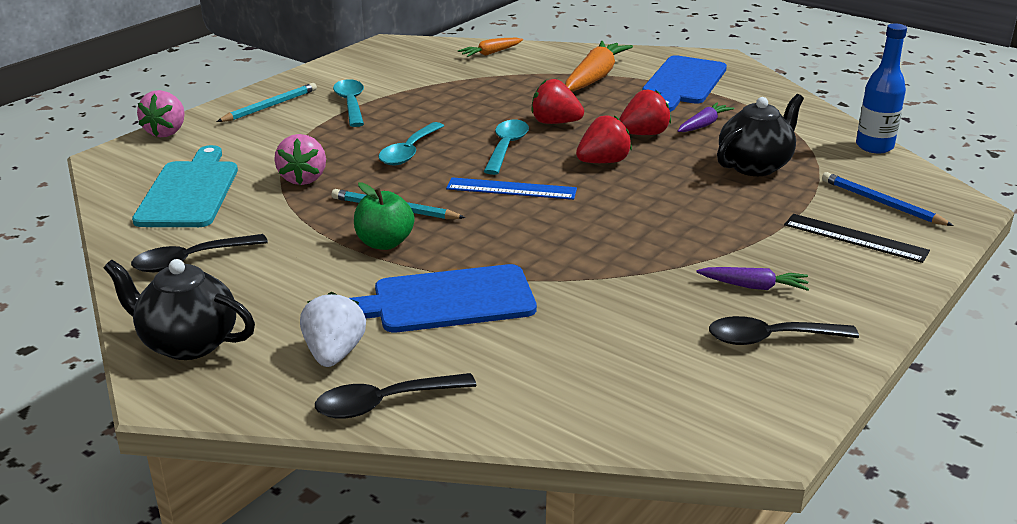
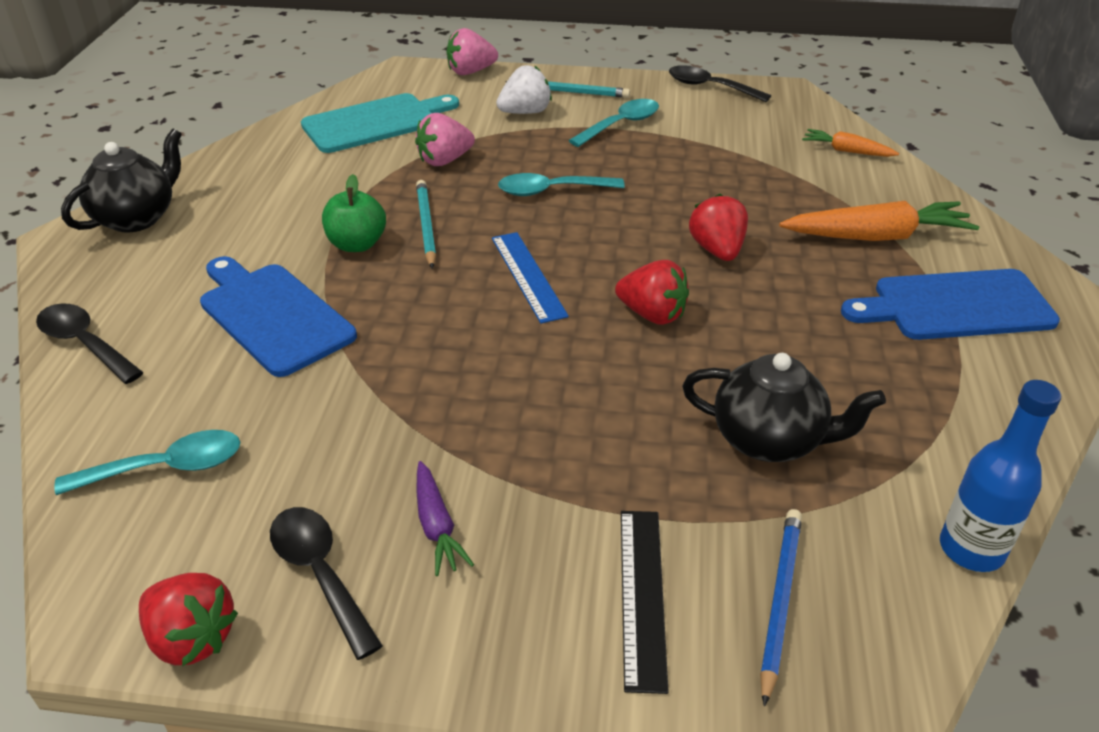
camera: 60 degrees right, 10 degrees up
(187, 343) = (137, 218): black teapot -> black teapot turned 45 degrees clockwise
(191, 260) = (263, 169): black spoon -> black spoon (710, 87)
(334, 354) = (152, 289): white strawberry -> white strawberry (525, 112)
(506, 147) = (621, 240): turquoise spoon -> turquoise spoon (166, 467)
(643, 134) = (760, 321): red strawberry -> red strawberry (192, 638)
(703, 125) = (845, 360): purple carrot -> none

